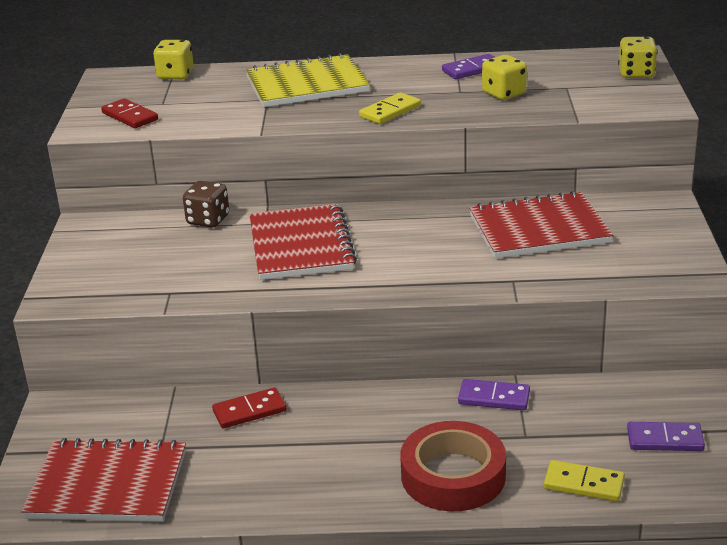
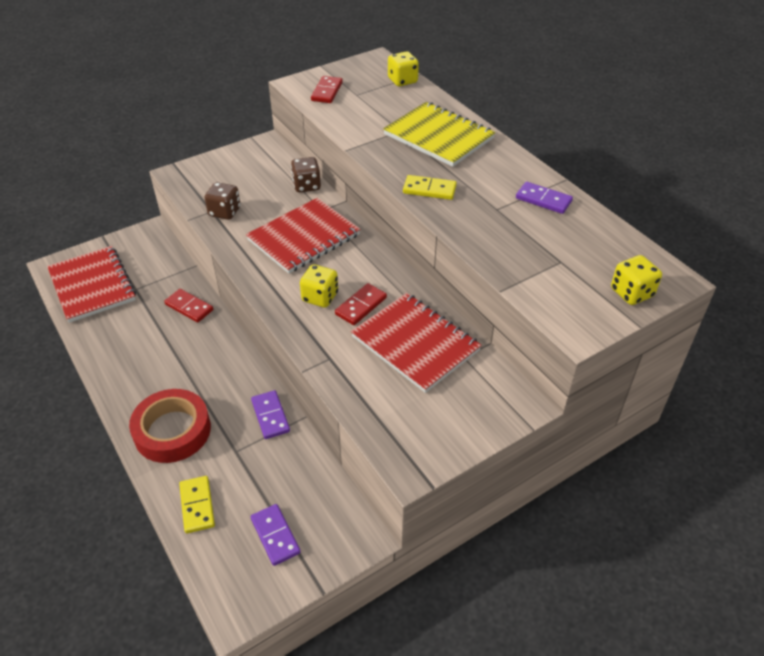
camera: 55 degrees right, 15 degrees up
(185, 284) = (224, 212): none -> brown dice
(453, 242) = (361, 306): none -> red domino
(504, 94) = (514, 232): yellow dice -> yellow dice (320, 297)

